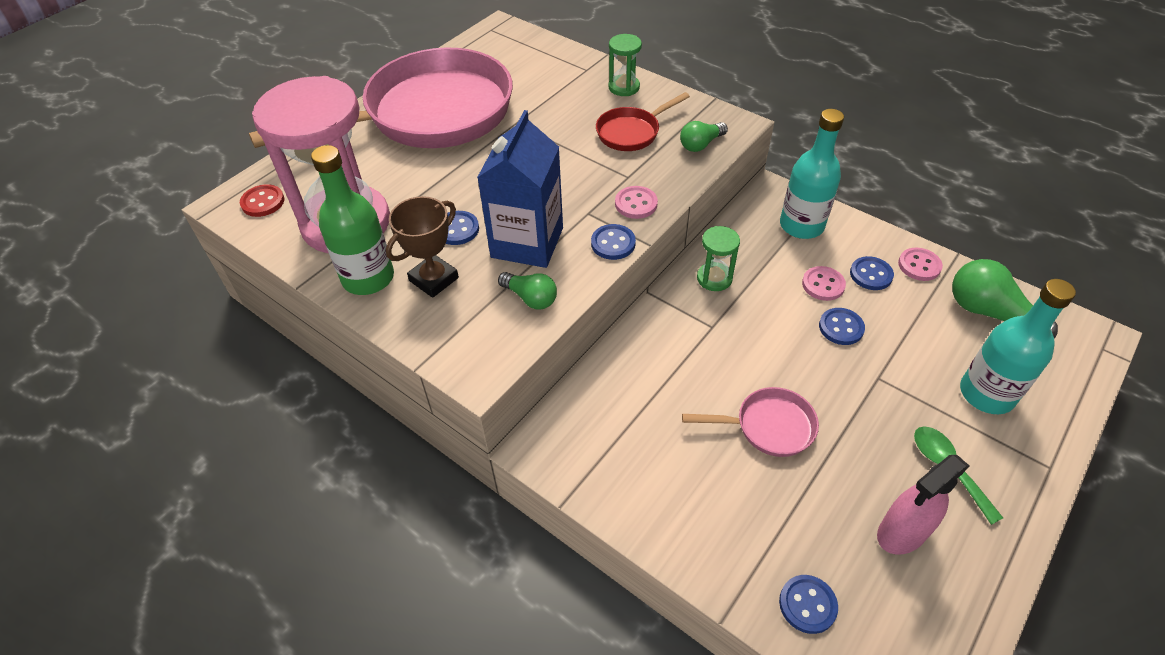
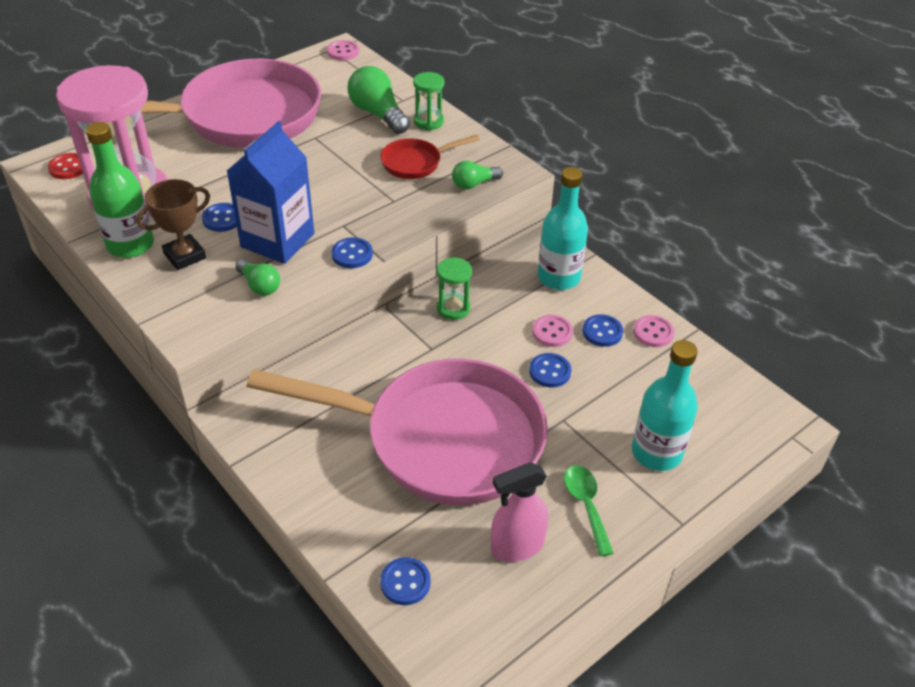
camera: 10 degrees right, 5 degrees down
(636, 204) = (389, 225): pink button -> pink button (343, 52)
(768, 426) = (441, 439): pink pan -> pink pan, size x2.41
(989, 313) = (698, 385): green light bulb -> green light bulb (378, 114)

